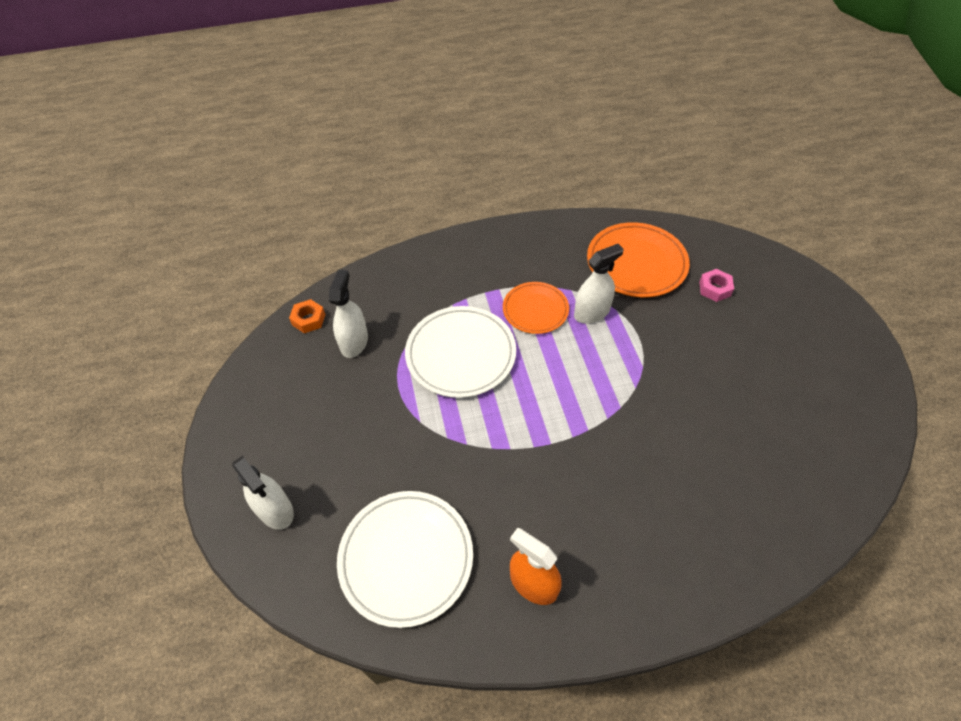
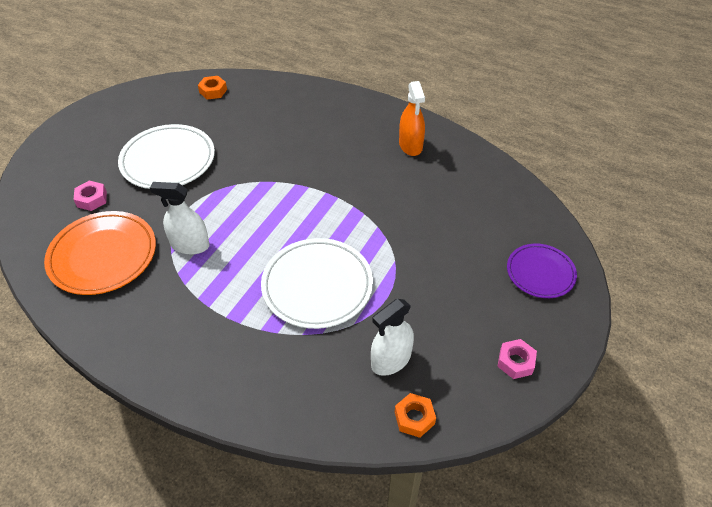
camera: 140 degrees left, 5 degrees down
(256, 406) = (515, 362): none -> pink nut
(275, 510) = (540, 273): white spray bottle -> purple plate
(406, 558) = (471, 196): white plate -> white plate (168, 160)
(535, 310) = (223, 277): orange plate -> none
(825, 478) = (213, 91): none -> orange nut

